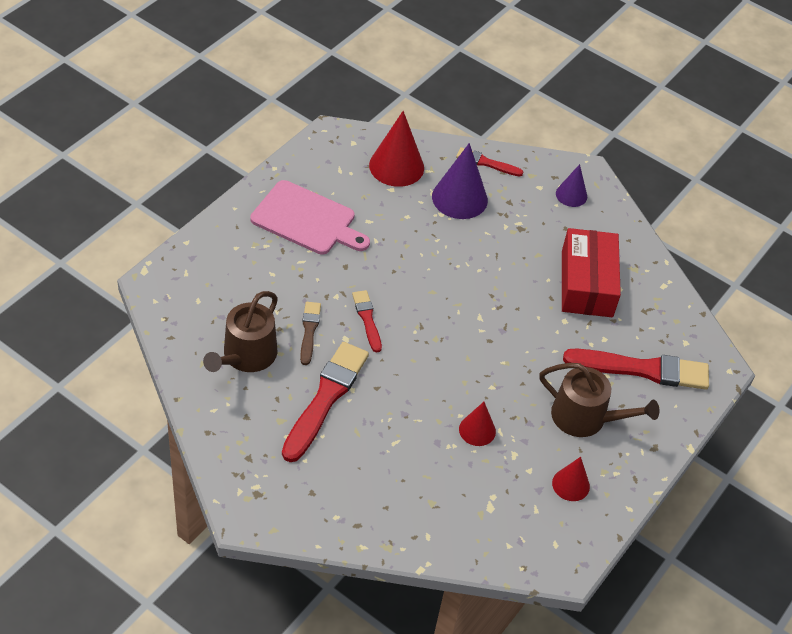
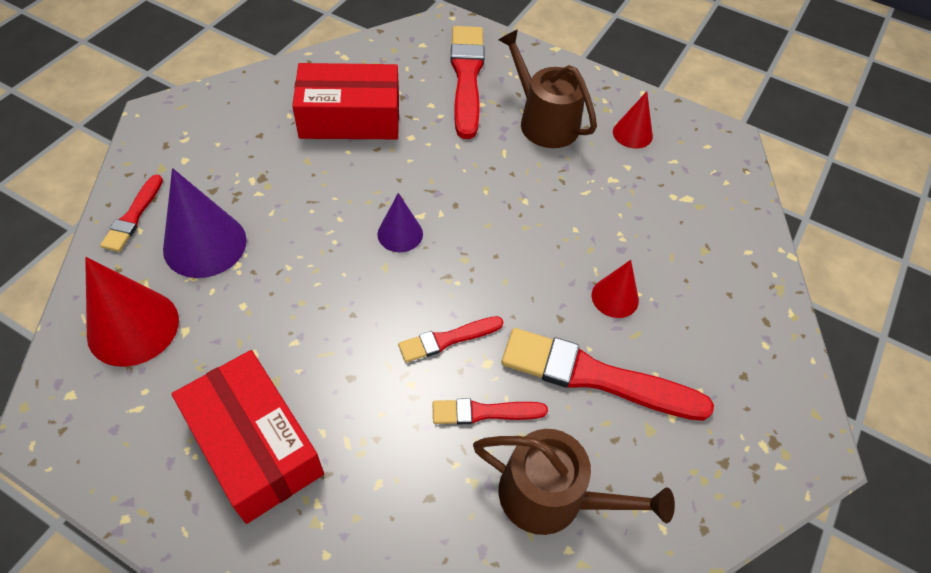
camera: 95 degrees left, 5 degrees up
(307, 220) = (254, 445): pink cutting board -> red box
(309, 331) = (484, 412): brown brush -> red brush
(477, 430) = (591, 212): red cone -> red cone (615, 297)
(571, 195) = (200, 129): purple cone -> purple cone (400, 234)
(585, 417) = (544, 121): brown watering can -> brown watering can turned 60 degrees counterclockwise

